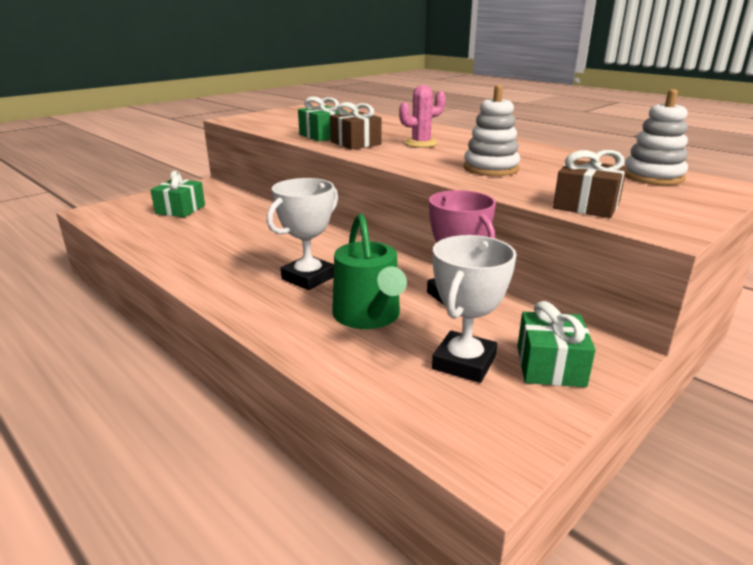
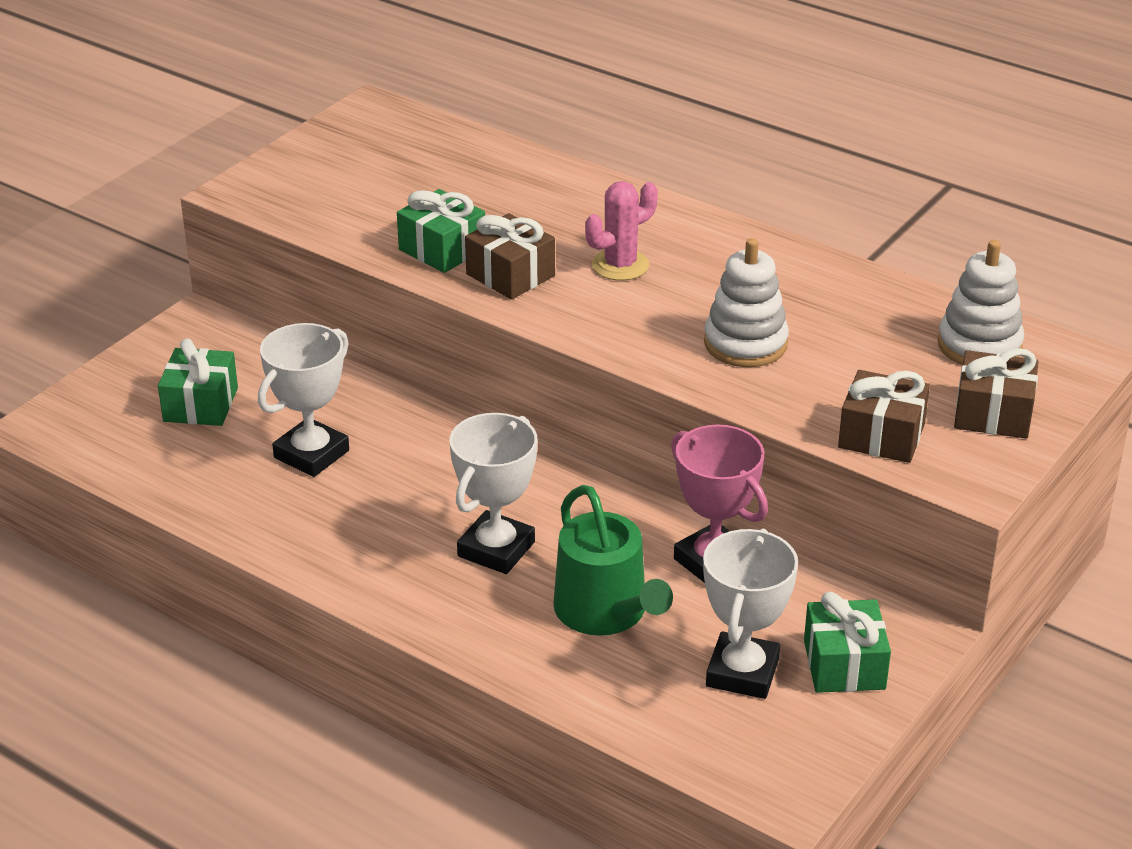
camera: 10 degrees left, 10 degrees up
(224, 230) = (311, 454): none -> white trophy
(672, 202) = (993, 414): none -> brown gift

